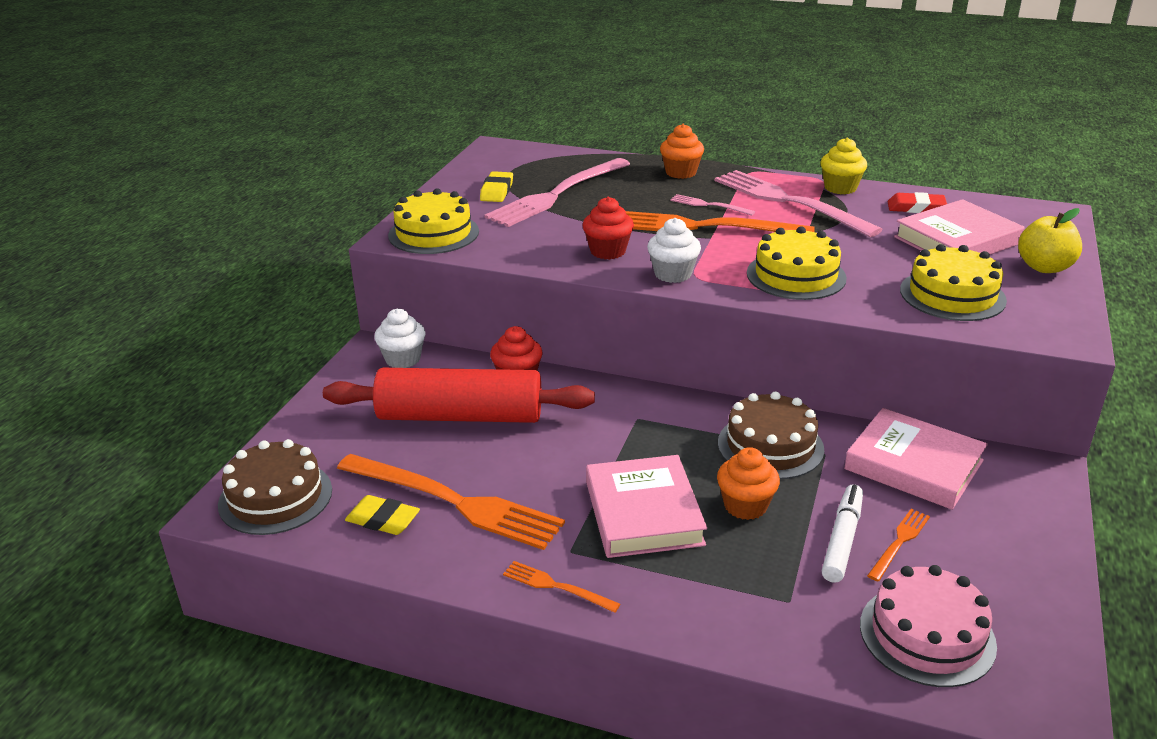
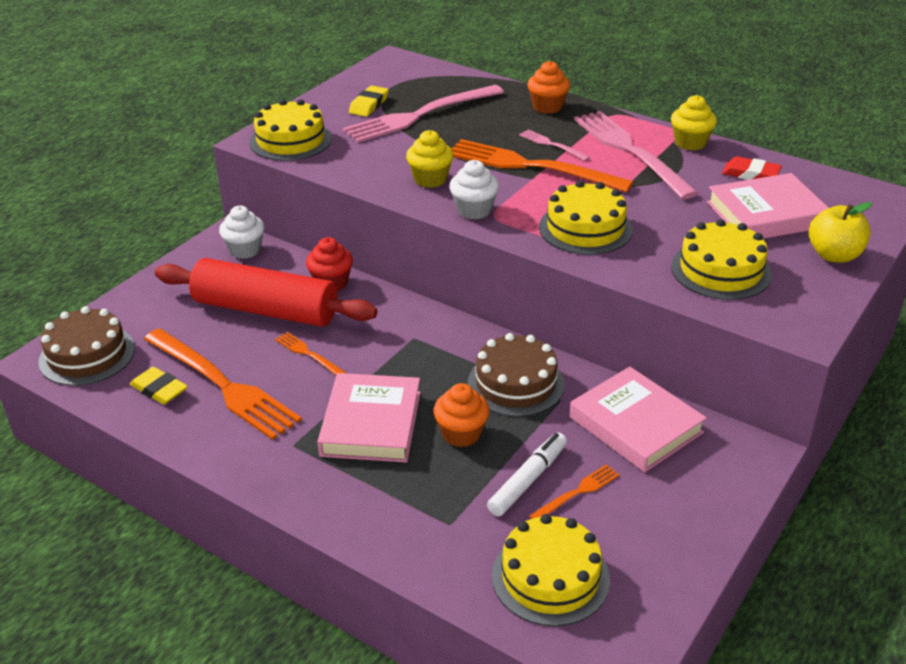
camera: 15 degrees right, 5 degrees up
(556, 586) = (266, 472): orange fork -> orange fork (308, 354)
(608, 251) = (430, 179): red cupcake -> yellow cupcake
(927, 635) = (550, 577): pink cake -> yellow cake

